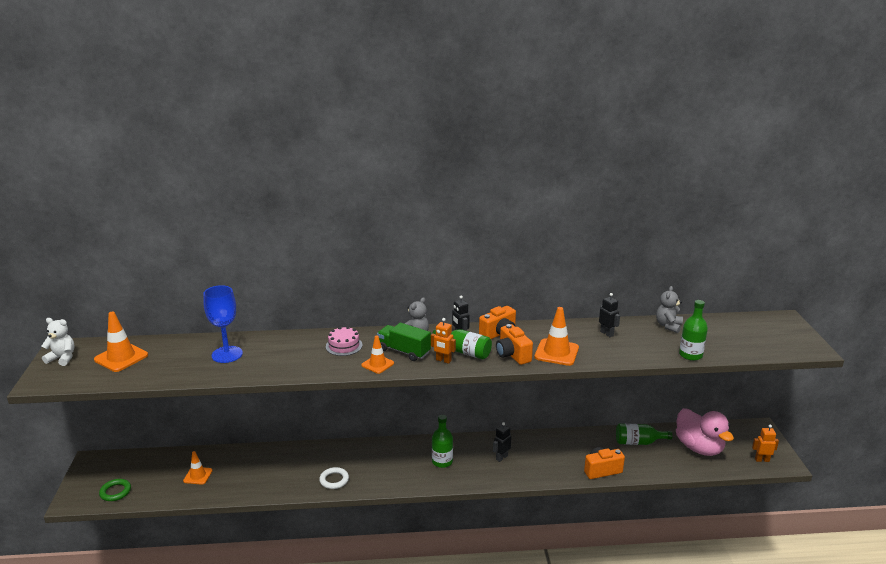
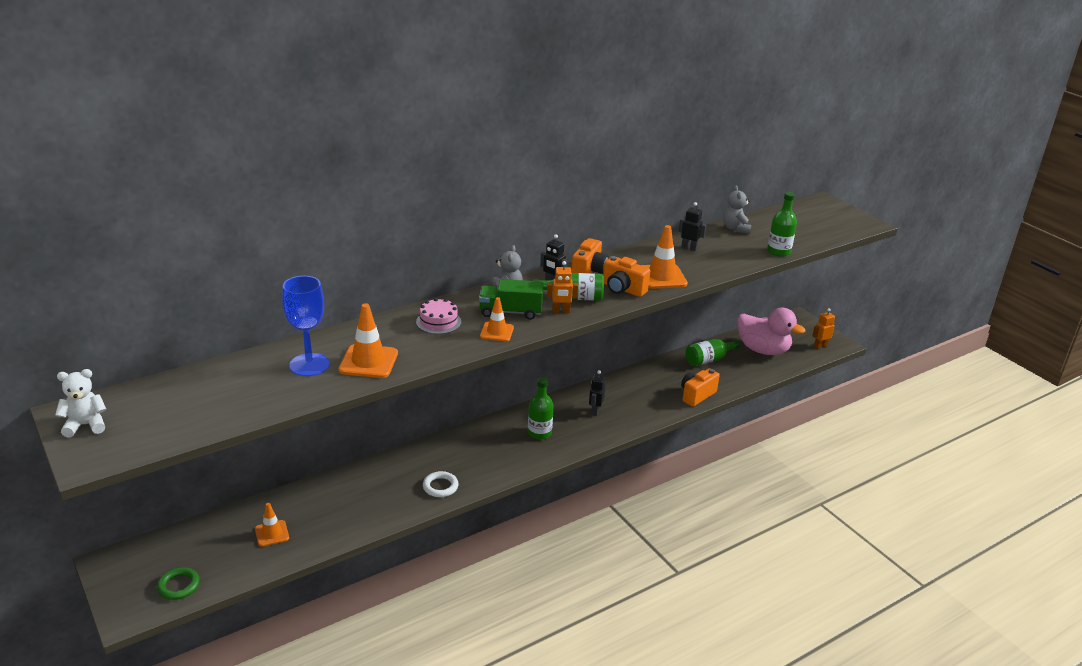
camera: 30 degrees left, 5 degrees up
(121, 357) = (171, 403): orange traffic cone -> orange traffic cone (368, 362)

